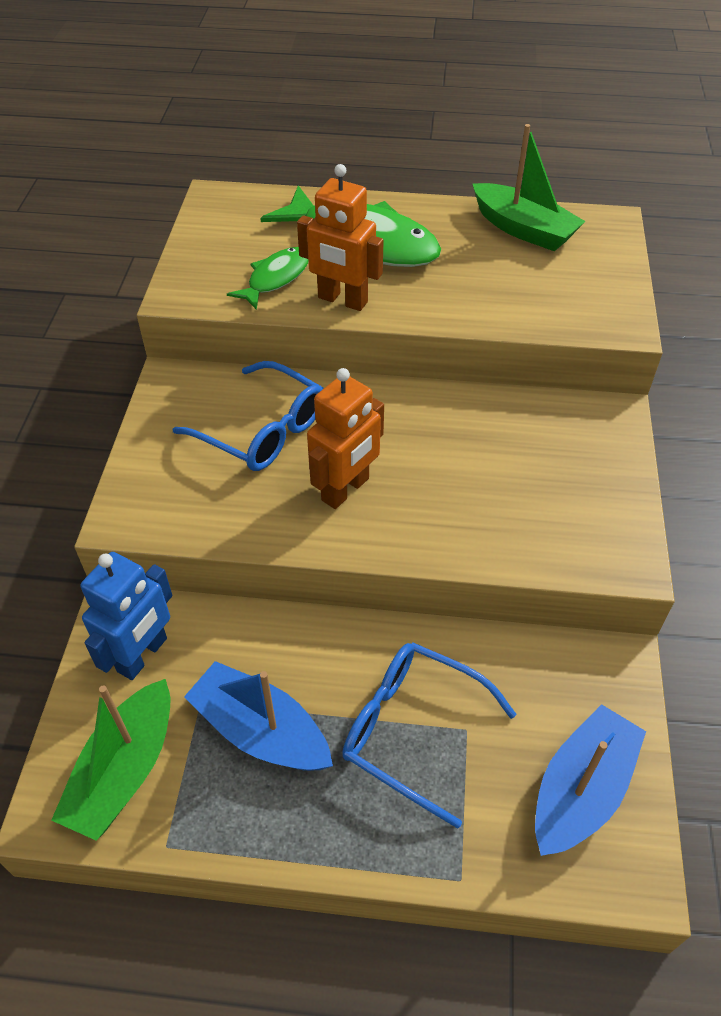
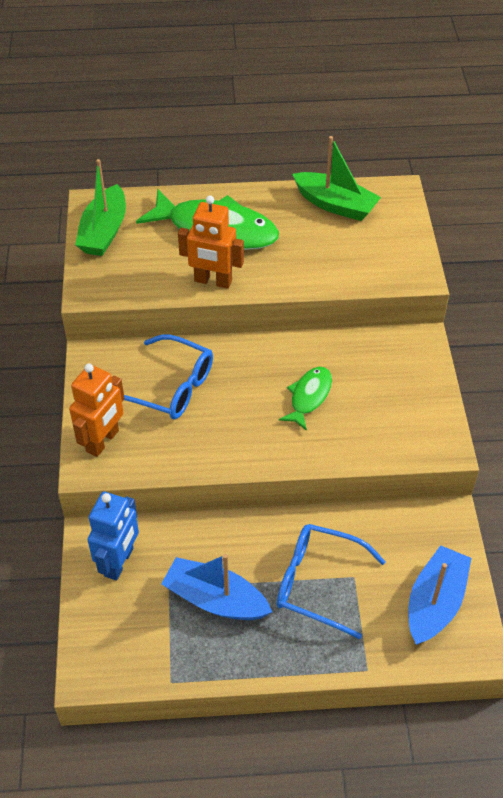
camera: 10 degrees left, 0 degrees up
(124, 770) = (129, 640): green boat -> green boat (104, 232)
(275, 278) = (158, 269): green fish -> green fish (309, 397)
(346, 490) = (242, 423): orange robot -> orange robot (103, 441)

